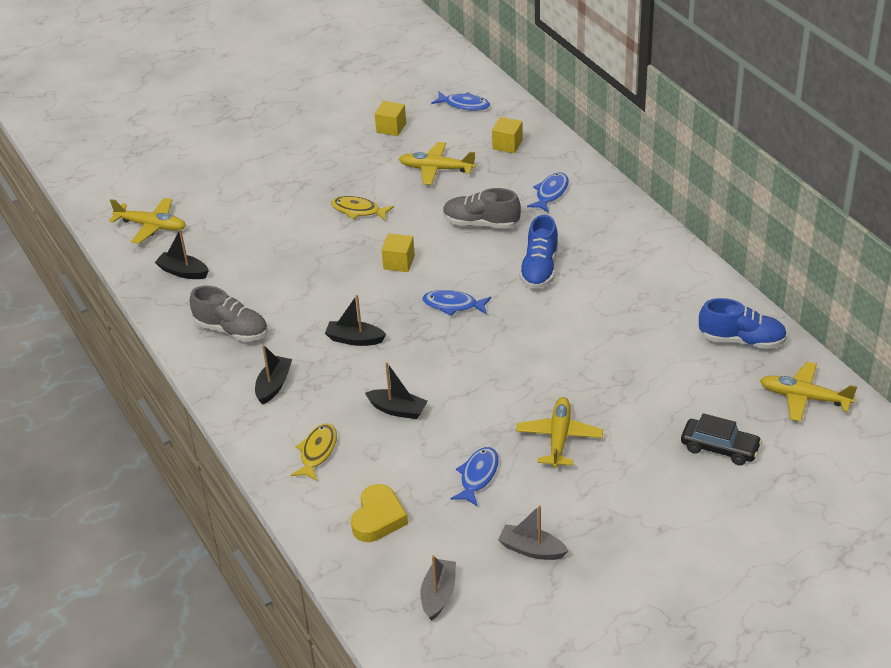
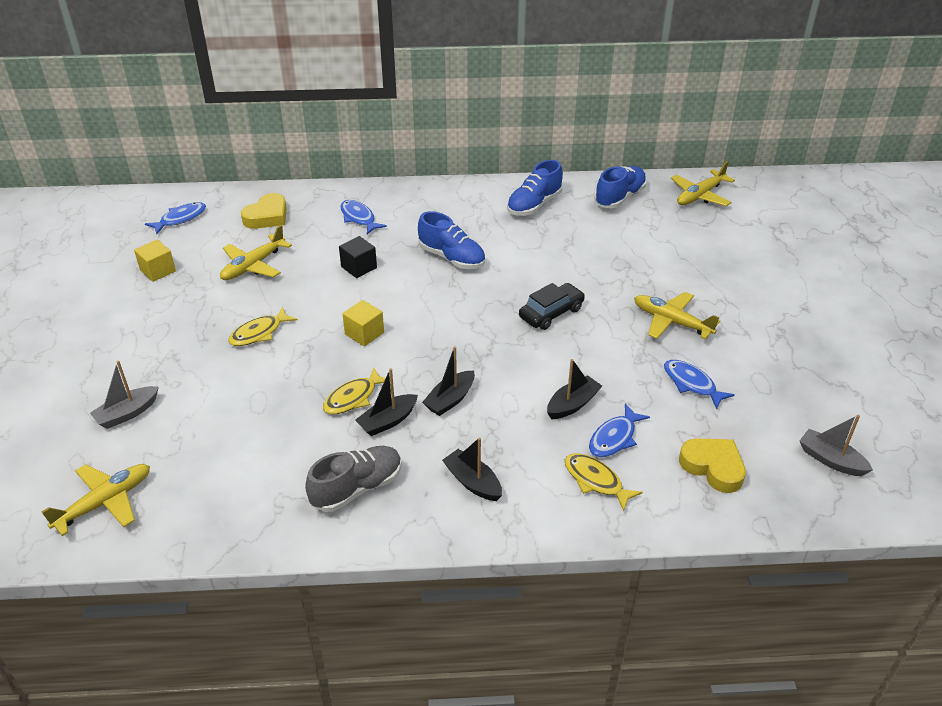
camera: 65 degrees left, 0 degrees up
(183, 272) = (219, 499): black boat -> black boat (387, 421)
(321, 289) = (353, 398): none -> yellow fish
(453, 305) = (455, 321): blue fish -> blue fish (614, 438)
(481, 223) = (359, 267): grey shoe -> black cube
(507, 145) = (267, 216): yellow cube -> yellow heart
(531, 549) = (798, 384): grey boat -> grey boat (127, 413)
(671, 287) = (534, 205): none -> blue shoe
(719, 448) = (731, 249): black car -> black car (551, 313)

